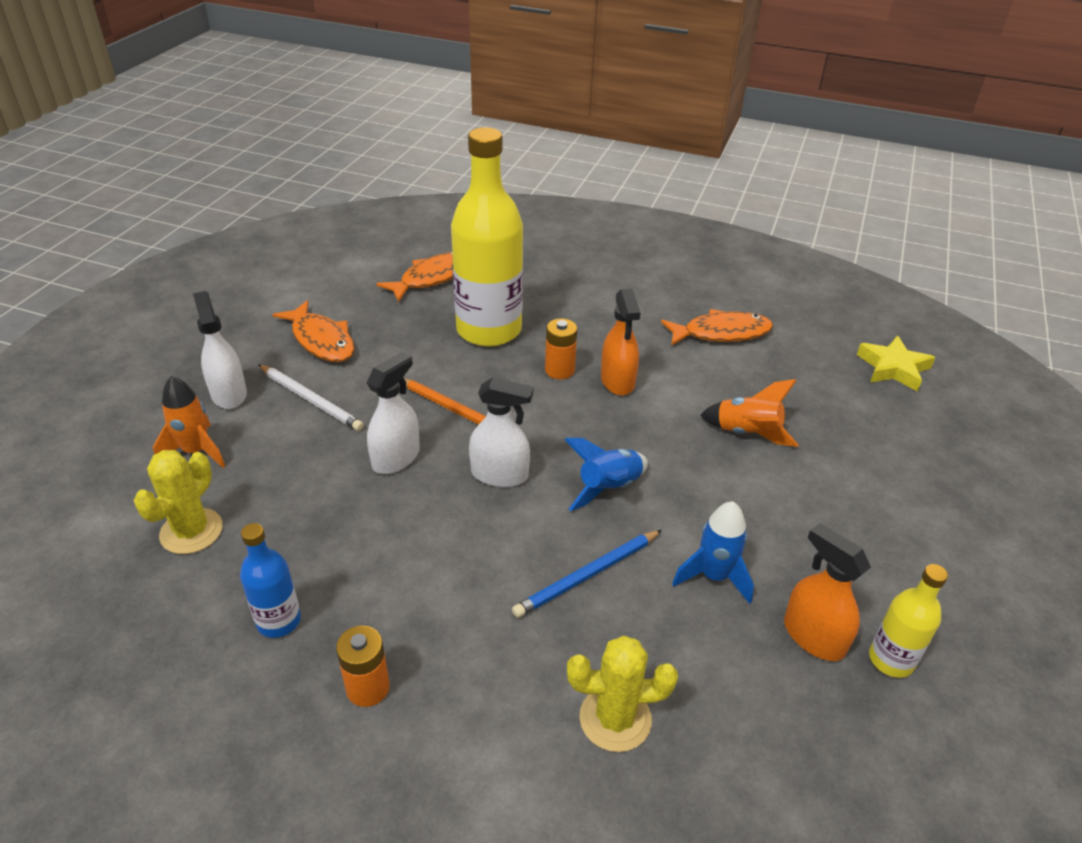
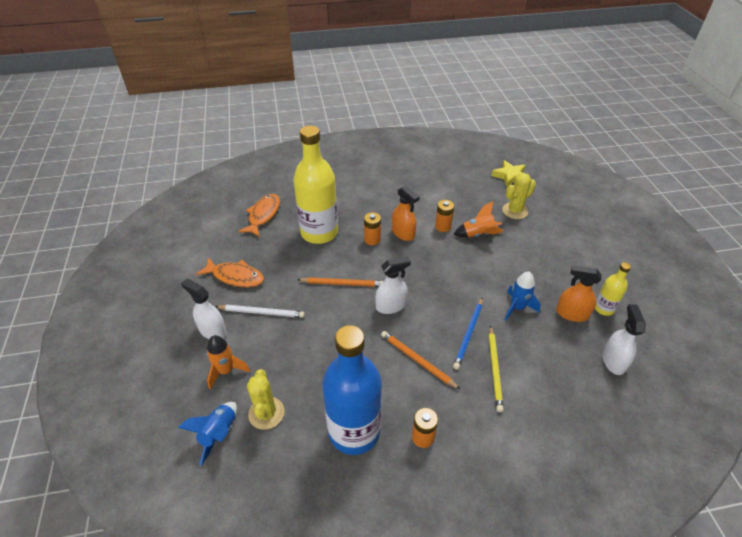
camera: 30 degrees left, 5 degrees up
(279, 621) = (354, 431): blue bottle -> blue bottle, size x2.13
(396, 458) = (334, 322): white spray bottle -> white spray bottle (613, 361)
(466, 571) = (417, 360): none -> orange pencil
(582, 652) = (494, 369): none -> yellow pencil
(608, 488) = (443, 289): blue rocket -> blue rocket (219, 434)
(615, 718) = (530, 390): yellow cactus -> yellow cactus (515, 211)
(694, 397) = (443, 226): none -> orange battery
(721, 333) = (428, 188): orange fish -> none

